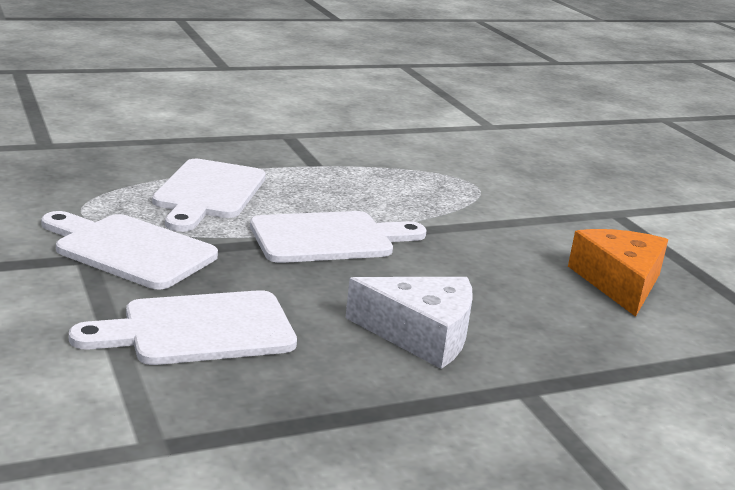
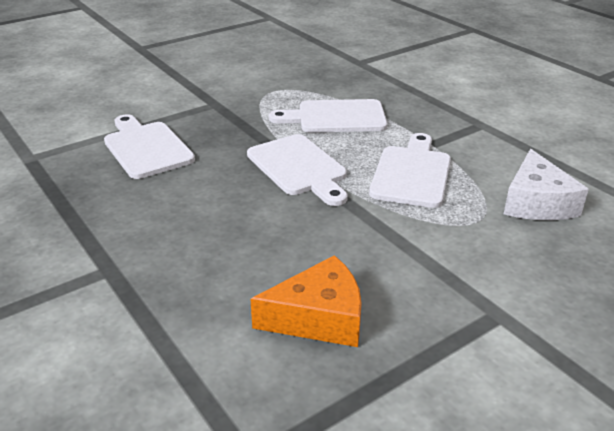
camera: 80 degrees right, 10 degrees up
(129, 250) = (232, 112): white cutting board -> white cutting board (412, 173)
(421, 334) = (171, 220): white cheese -> white cheese (536, 202)

